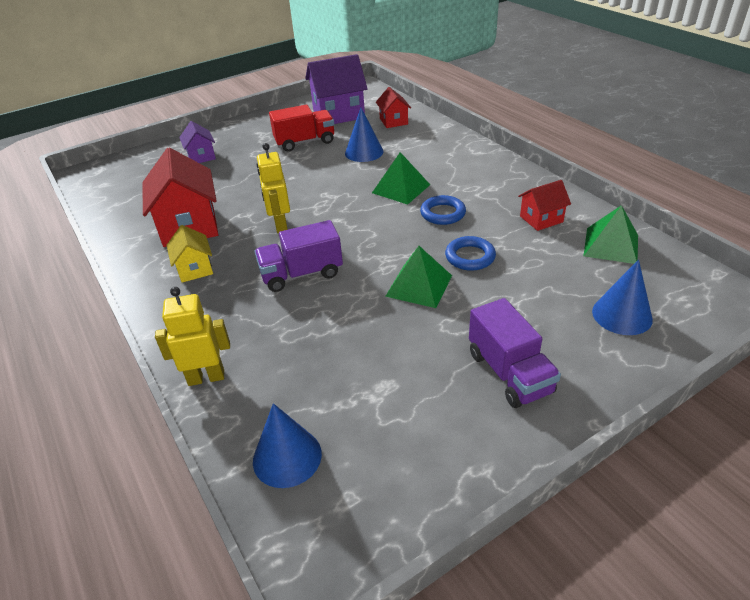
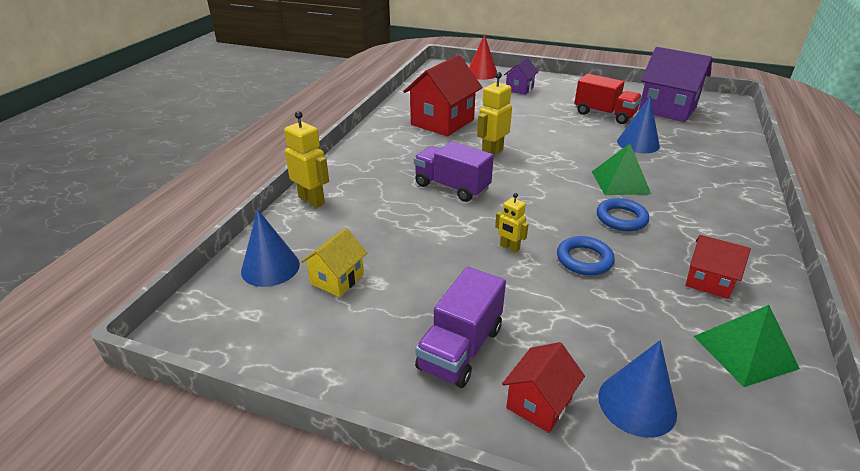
camera: 50 degrees right, 5 degrees down
(140, 160) = (482, 74): none -> red cone
(195, 269) = (404, 145): yellow house -> yellow house (337, 279)
(393, 121) = (707, 136): red house -> red house (539, 403)
(419, 285) = (509, 247): green pyramid -> yellow robot

